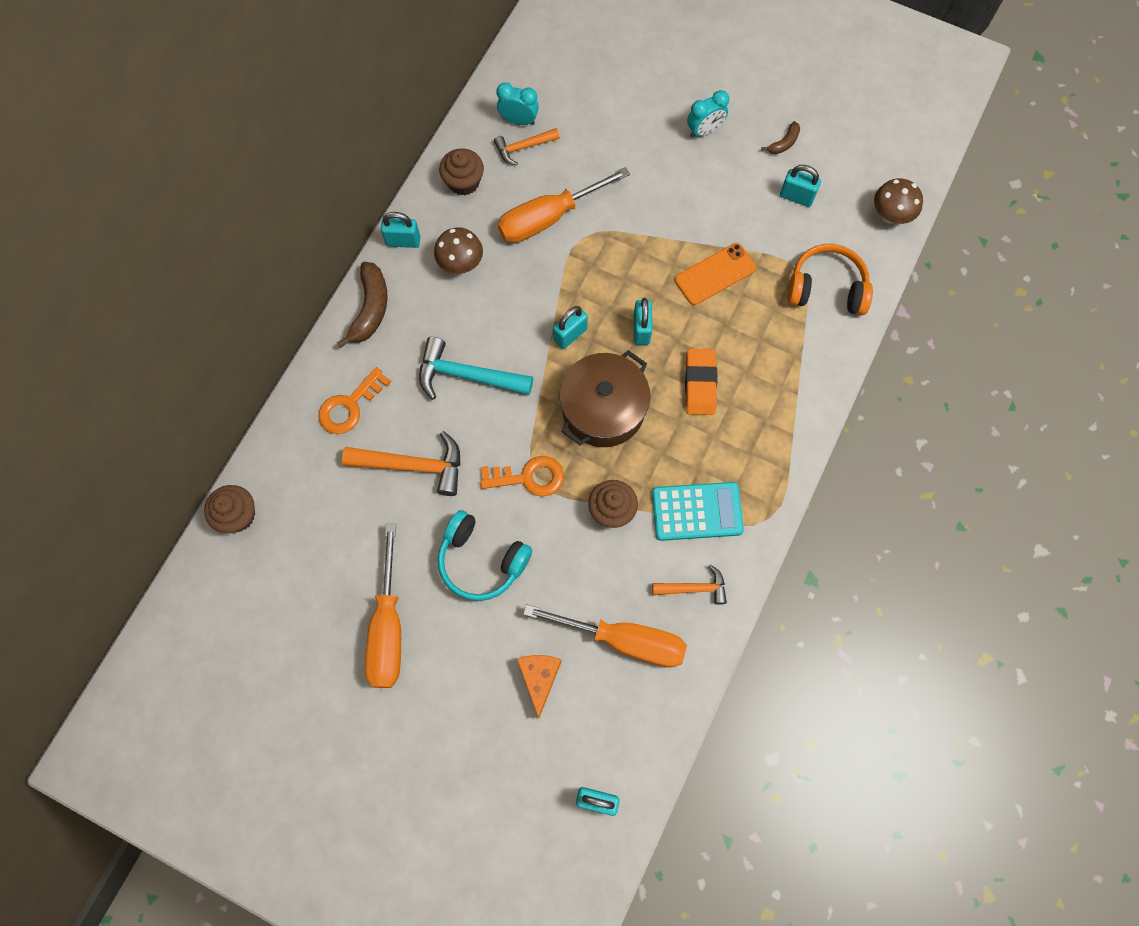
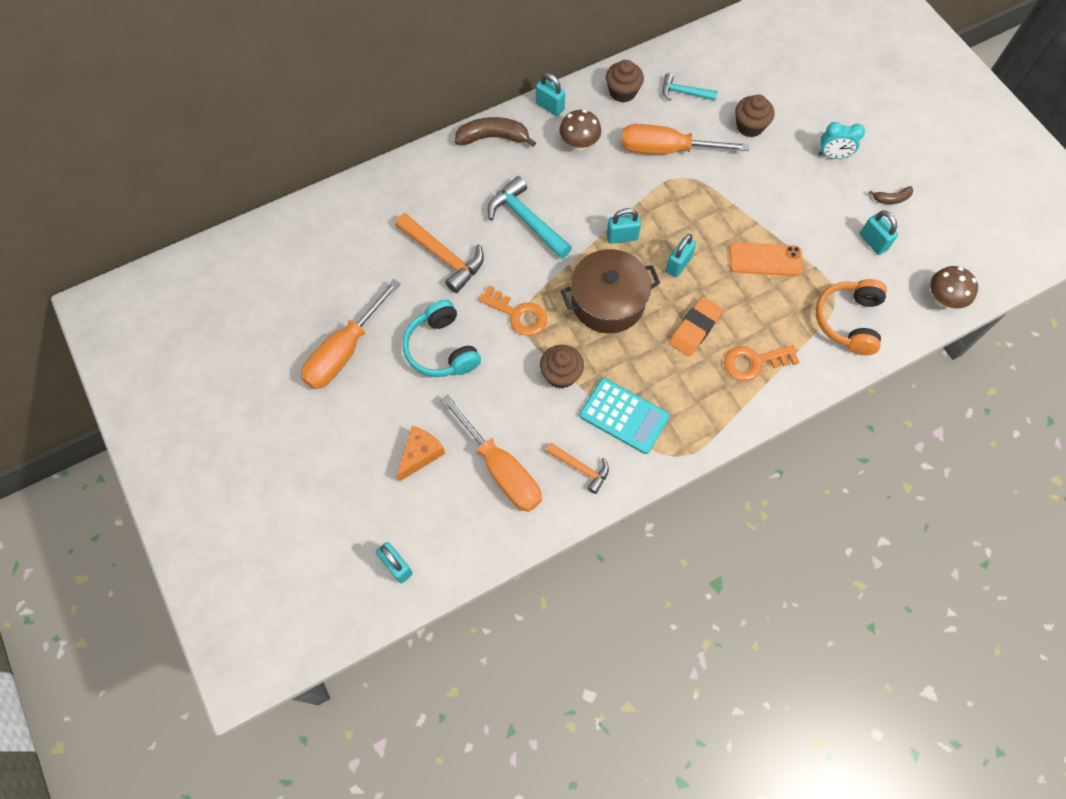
camera: 35 degrees right, 5 degrees down
(238, 515) = (304, 216): brown cupcake -> brown cupcake (750, 126)
(349, 406) = (431, 191): orange key -> orange key (754, 362)
(370, 309) = (493, 137): brown banana -> brown banana turned 135 degrees counterclockwise
(518, 120) = (694, 73): turquoise clock -> none
(523, 147) = (683, 93): orange hammer -> turquoise hammer
(826, 288) = (848, 321): orange headphones -> orange headphones turned 120 degrees counterclockwise

